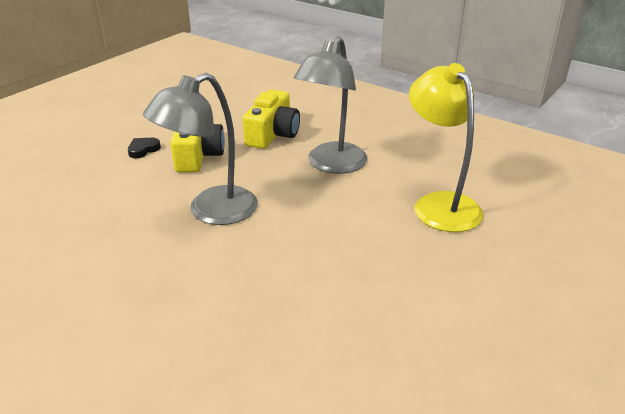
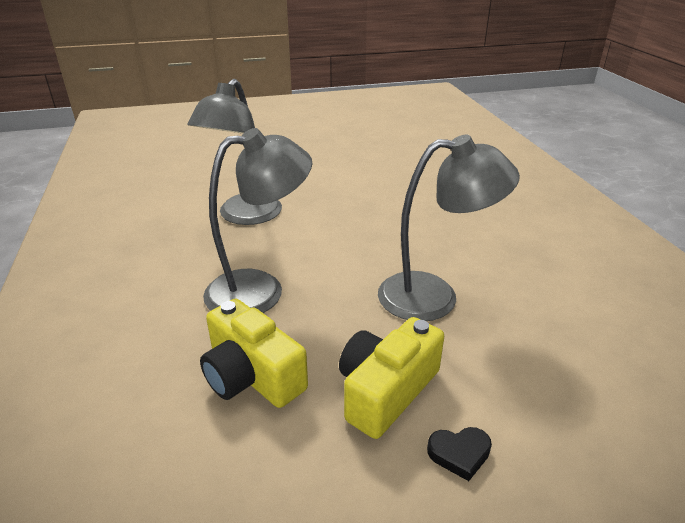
camera: 140 degrees left, 0 degrees up
(272, 134) = (252, 375): yellow camera -> yellow camera turned 105 degrees counterclockwise
(440, 204) = (244, 216): yellow lamp -> grey lamp

